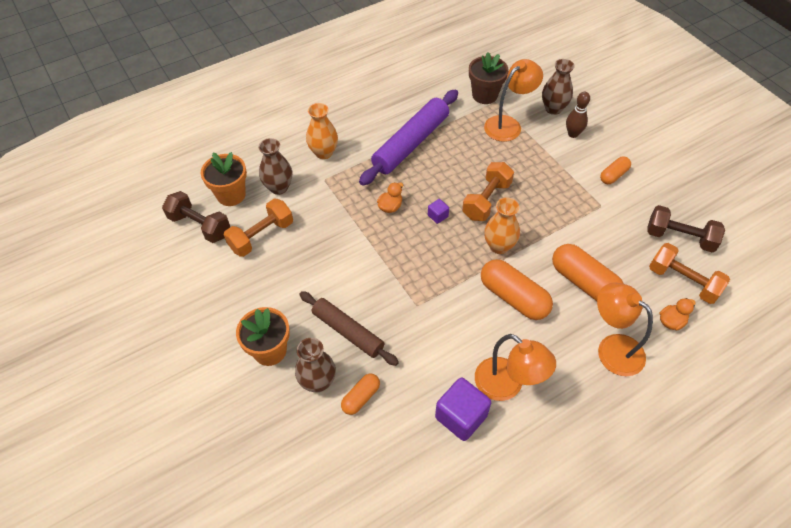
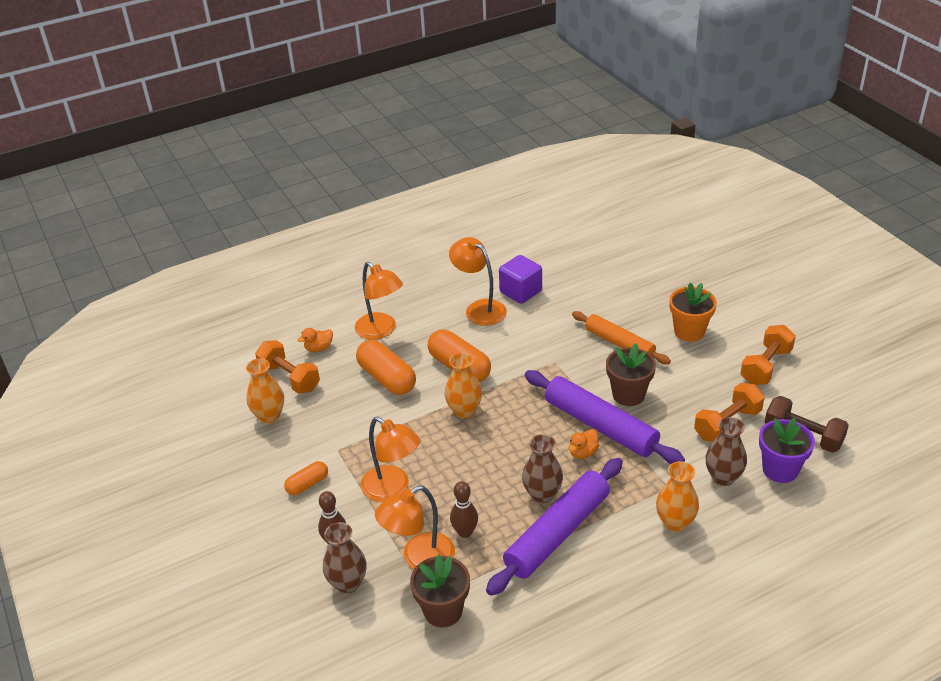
camera: 175 degrees left, 15 degrees down
(231, 195) = (780, 469): orange flower pot -> purple flower pot
(318, 382) = (641, 312): brown vase -> brown vase (542, 494)
(345, 266) = (628, 395): none -> brown flower pot
(348, 332) = (619, 343): brown rolling pin -> orange rolling pin
(361, 397) = (603, 302): orange capsule -> none
(374, 232) = (600, 426): none -> purple rolling pin
(438, 216) = (528, 441): purple cube -> none
(479, 142) = (465, 532): none -> brown bowling pin
(486, 200) = (469, 457): orange dumbbell -> orange dumbbell (766, 366)
(543, 173) = (392, 489): none -> orange lamp
(679, 238) = (269, 416): brown dumbbell -> orange vase

